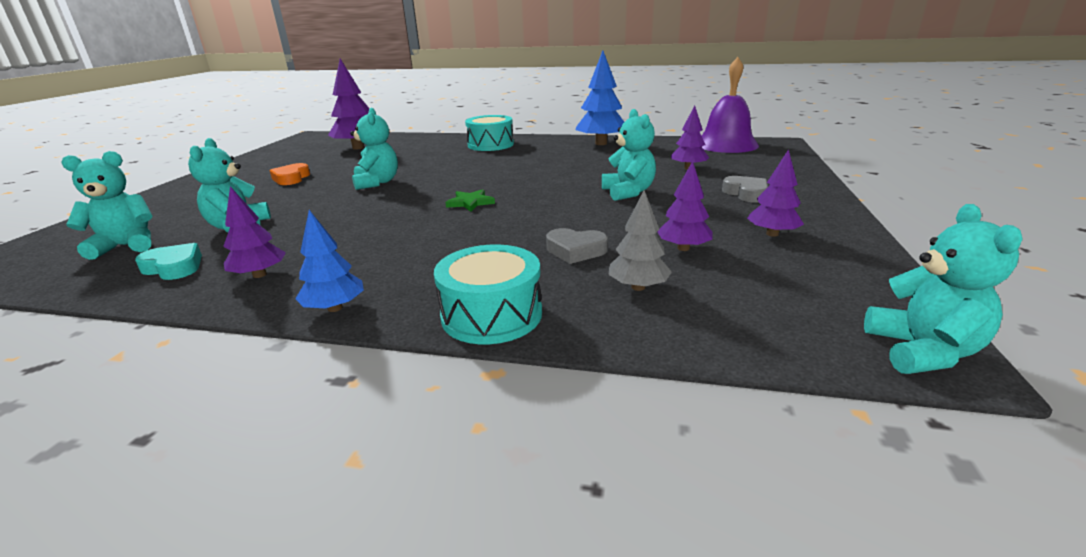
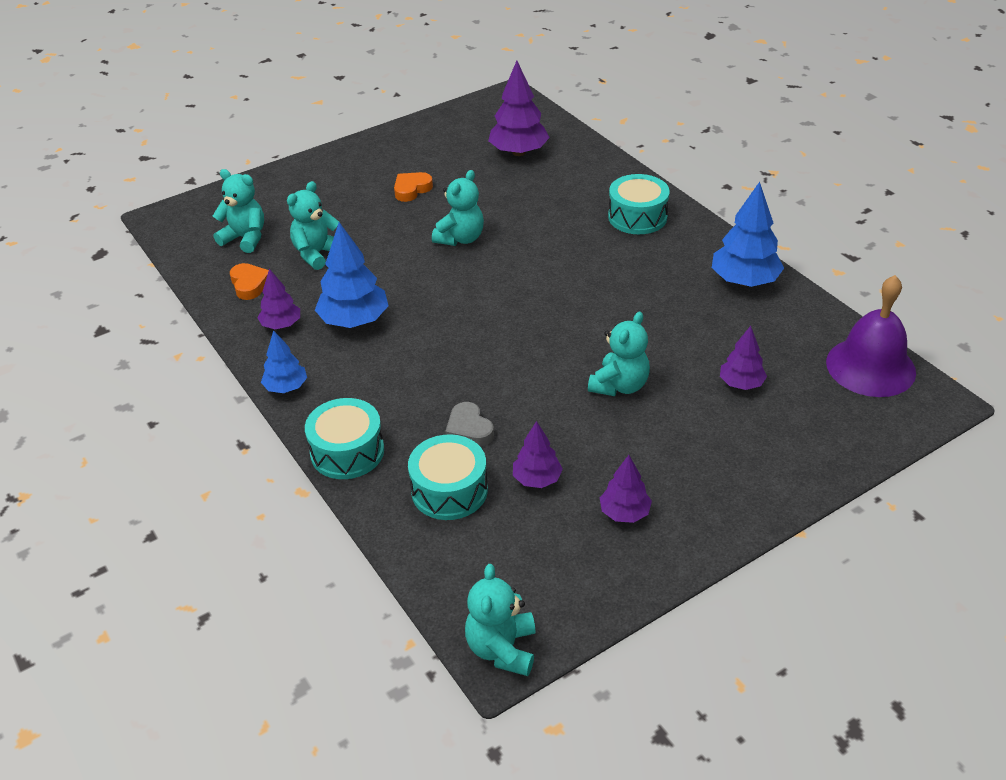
camera: 45 degrees right, 15 degrees up
(174, 267) = (250, 284): turquoise heart -> orange heart
(347, 243) = (354, 320): none -> blue tree
(470, 203) = (486, 318): green star -> none
(638, 287) = (449, 490): grey tree -> turquoise drum
(746, 193) = (711, 456): grey heart -> none
(922, 351) = (502, 649): turquoise teddy bear -> turquoise teddy bear turned 135 degrees clockwise

